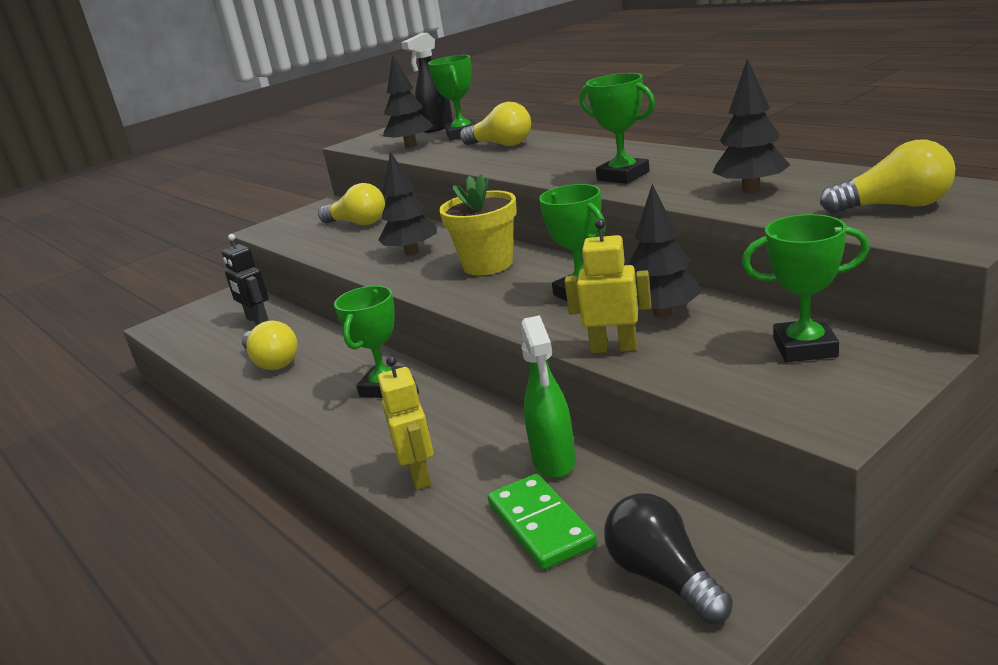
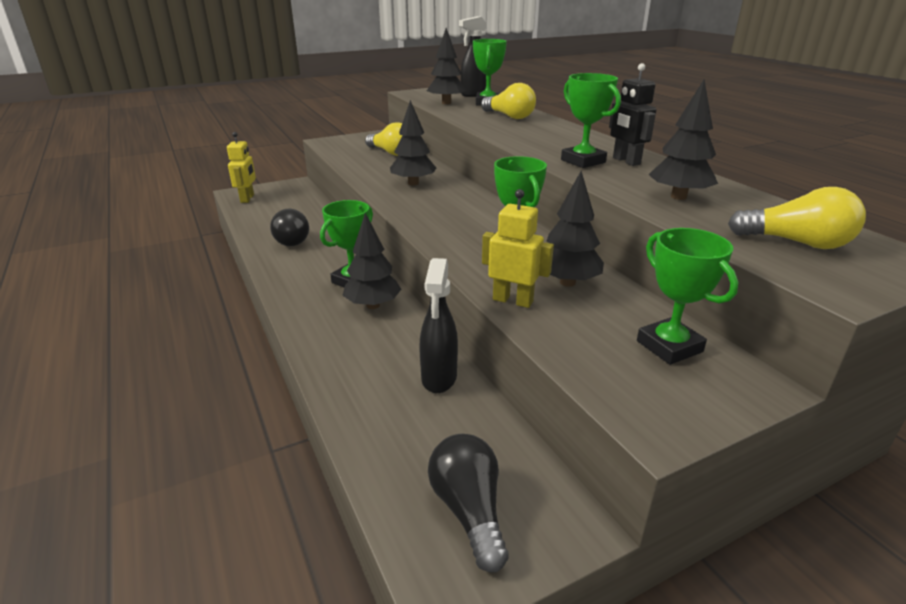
camera: 10 degrees right, 5 degrees up
(257, 320) = (299, 206): black robot -> black robot (626, 161)
(272, 362) = (290, 239): yellow light bulb -> black light bulb
(419, 475) = (336, 358): yellow robot -> yellow robot (247, 199)
(427, 407) = (373, 305): none -> black tree
(488, 265) = (460, 207): yellow flower pot -> none
(541, 525) = (400, 429): green domino -> none
(554, 462) = (439, 378): green spray bottle -> black spray bottle
(805, 347) = (669, 346): green trophy -> green trophy turned 45 degrees clockwise

